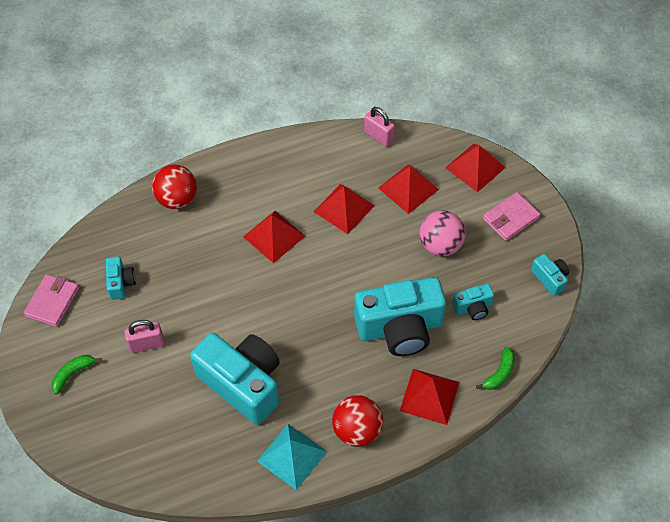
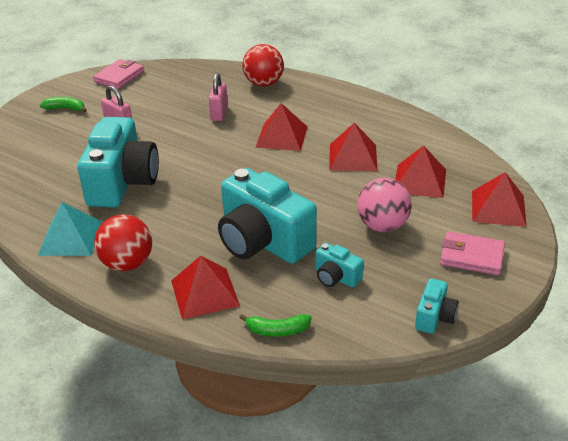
camera: 55 degrees right, 20 degrees down
(52, 302) = (119, 77): pink wallet -> pink wallet turned 45 degrees counterclockwise
(121, 283) = (163, 94): turquoise camera -> none
(378, 136) = (451, 142): pink padlock -> pink padlock (219, 113)

